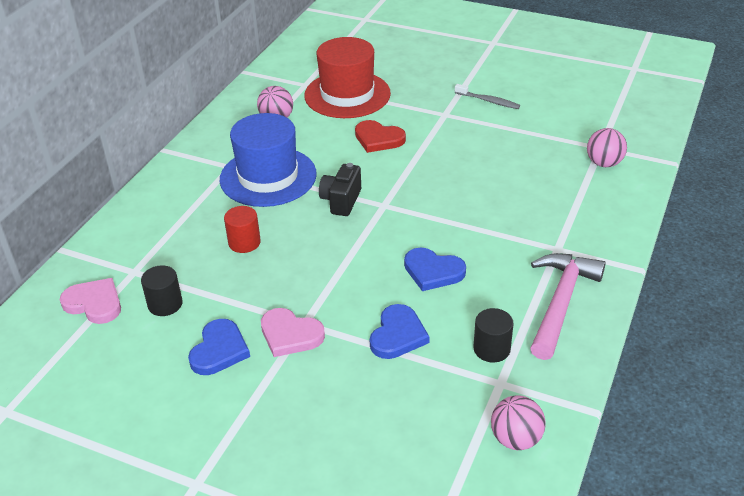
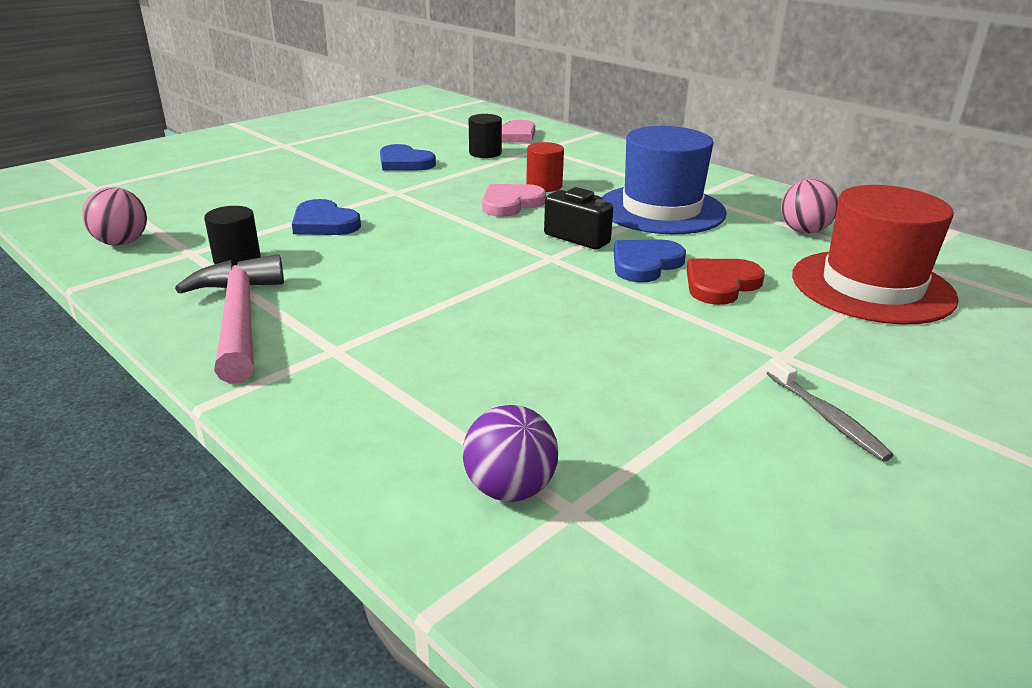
camera: 110 degrees right, 10 degrees down
(290, 335) = (388, 185): pink heart -> pink heart (510, 203)
(433, 271) = (394, 258): blue heart -> blue heart (645, 264)
(488, 101) = (827, 417): grey toothbrush -> grey toothbrush turned 75 degrees counterclockwise
(560, 302) = (238, 318): pink hammer -> pink hammer turned 150 degrees counterclockwise
(604, 163) = (510, 489): pink ball -> purple ball

